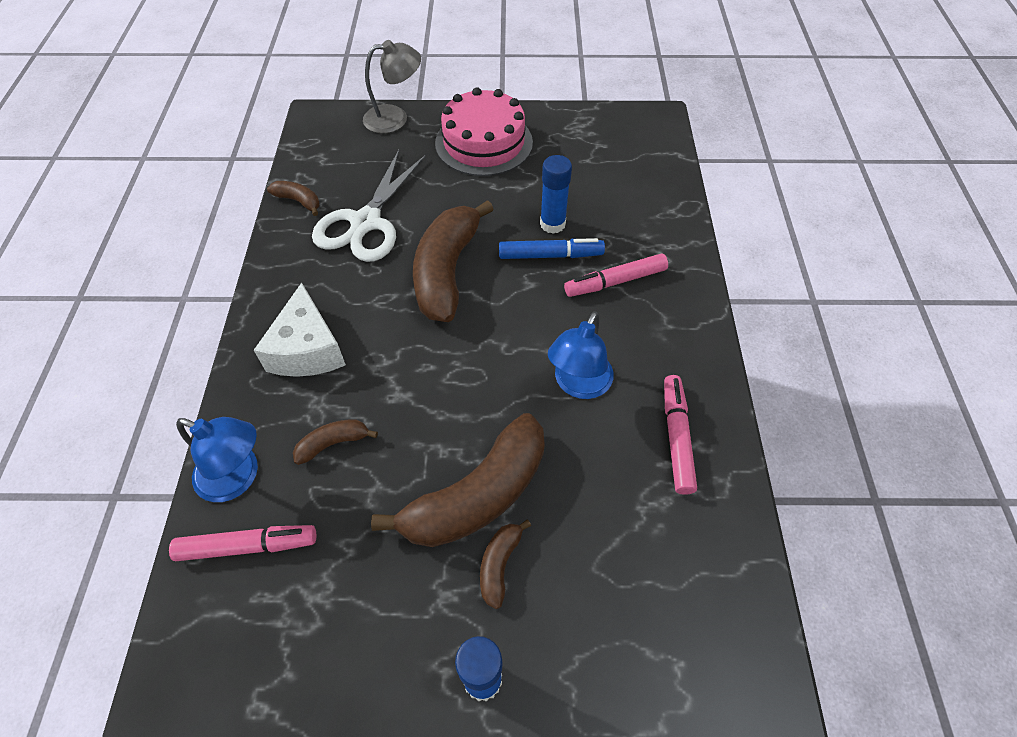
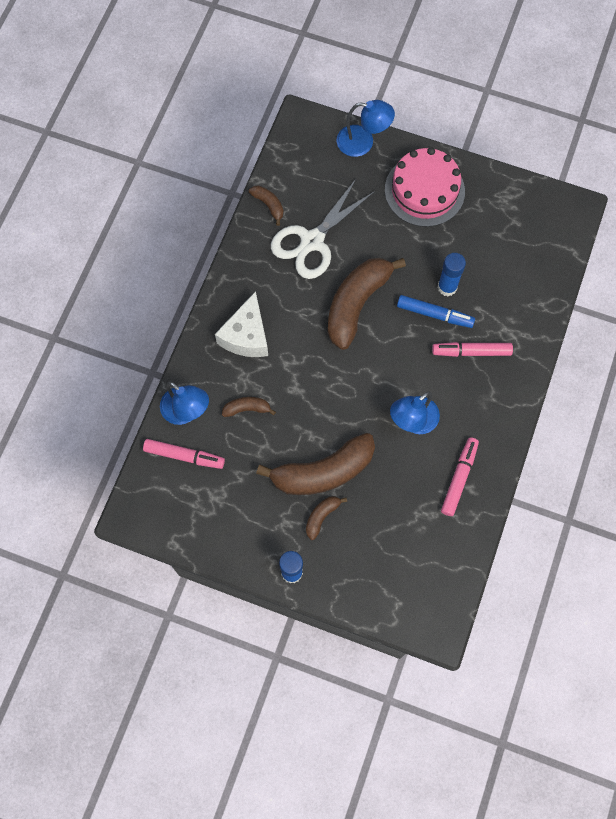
camera: 20 degrees right, 15 degrees up
(395, 118) = (363, 142): grey lamp -> blue lamp

